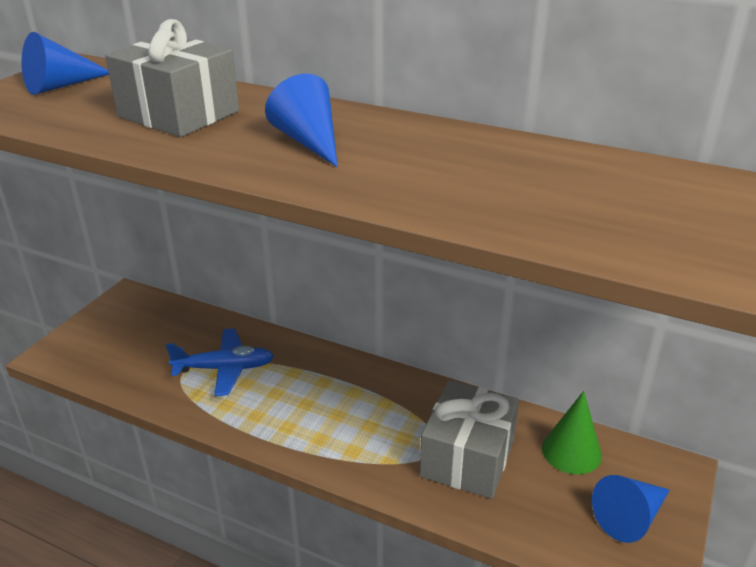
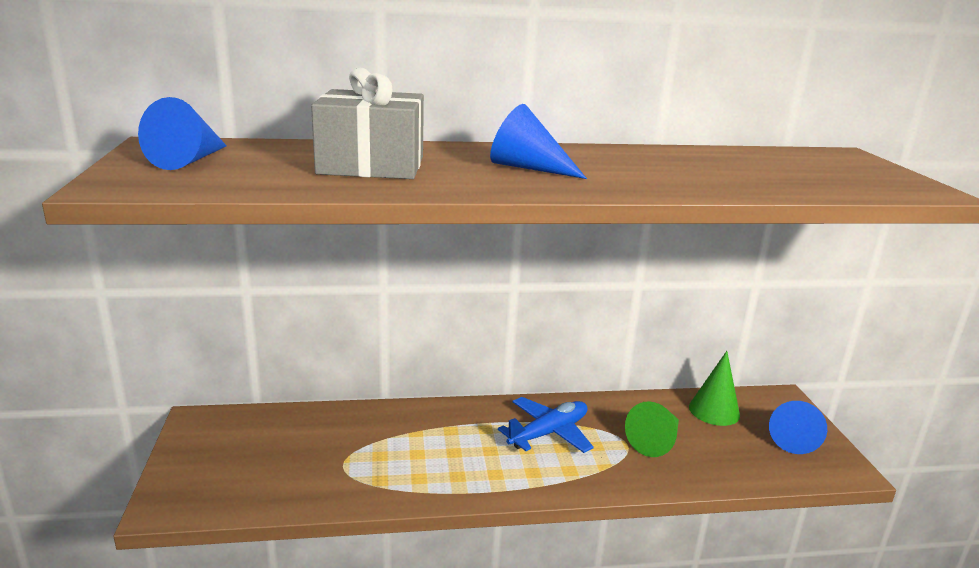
camera: 35 degrees left, 10 degrees down
(225, 368) = (382, 449): blue plane -> blue plane (549, 433)
(467, 458) = (655, 441): grey gift -> green cone

